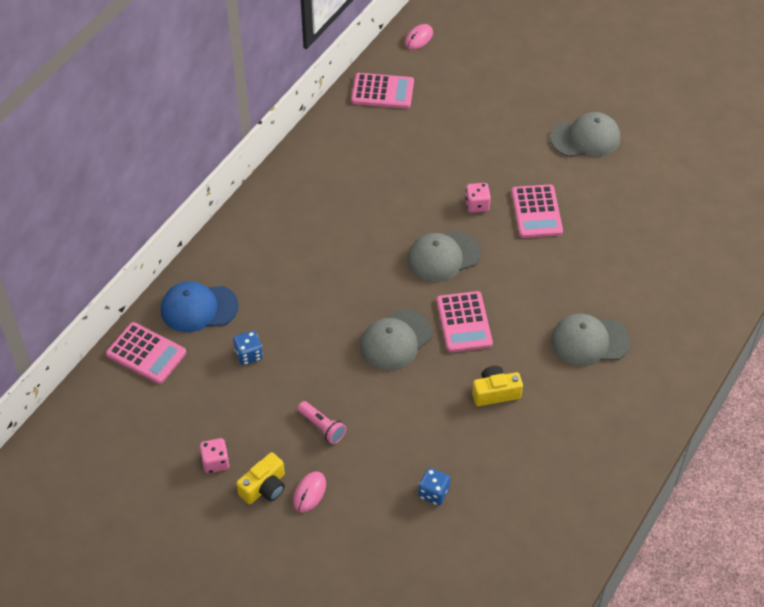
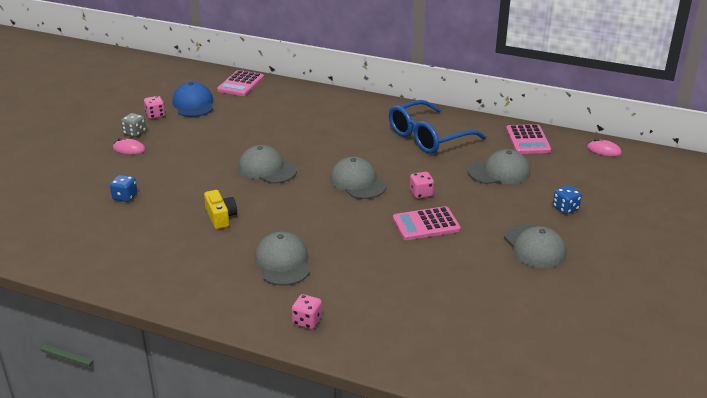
camera: 80 degrees right, 20 degrees down
(199, 308) = (282, 95): blue cap -> blue cap (193, 104)
(249, 355) = (244, 116): blue dice -> blue dice (565, 208)
(264, 487) = (135, 133): yellow camera -> grey dice
(322, 427) = (184, 148): pink flashlight -> none
(355, 175) = (428, 137): none -> blue glasses
(445, 131) = (499, 172): none -> grey cap
(464, 322) = (291, 197): pink calculator -> none
(685, 330) = (307, 321): none -> pink dice

